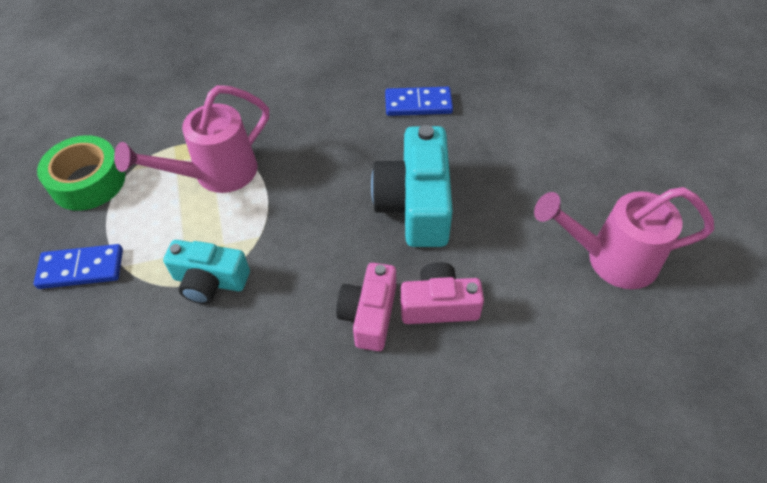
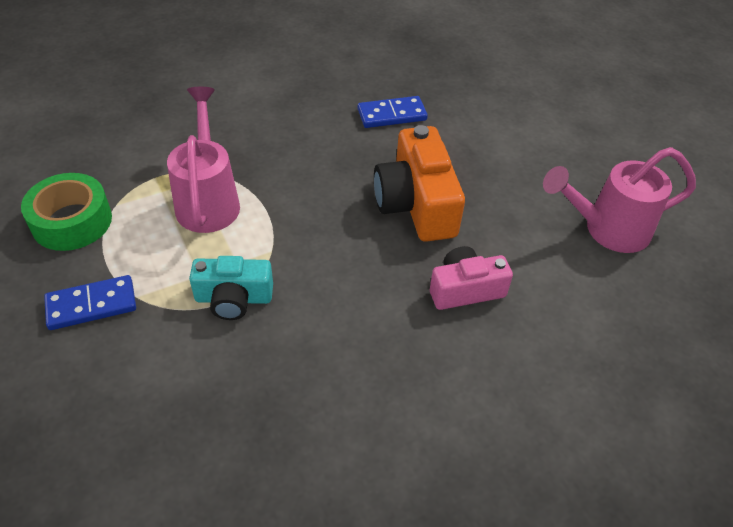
camera: 15 degrees left, 5 degrees down
(216, 175) = (208, 200): pink watering can -> pink watering can turned 135 degrees clockwise
(369, 315) = (402, 307): pink camera -> none
(415, 204) = (416, 204): turquoise camera -> orange camera

